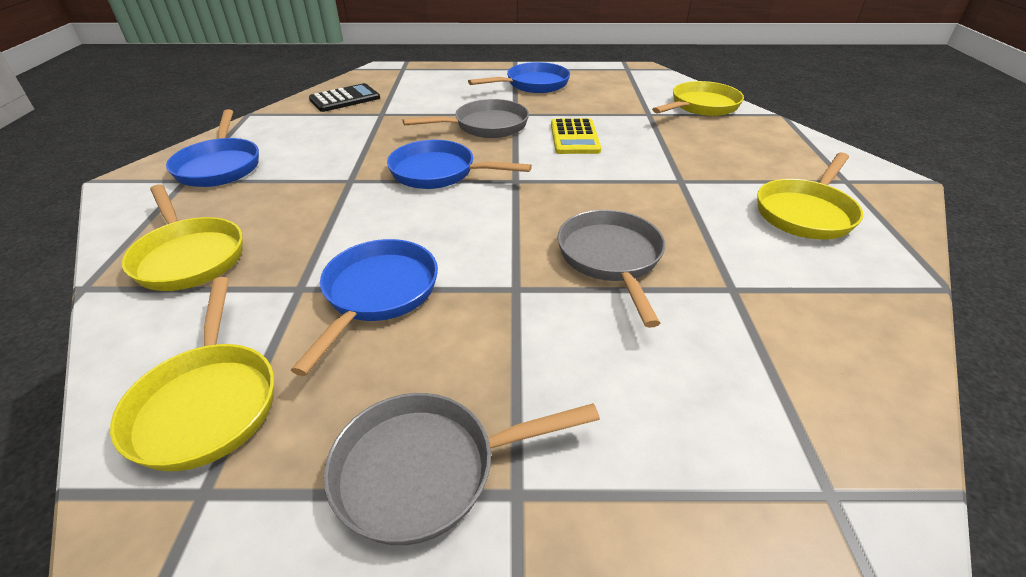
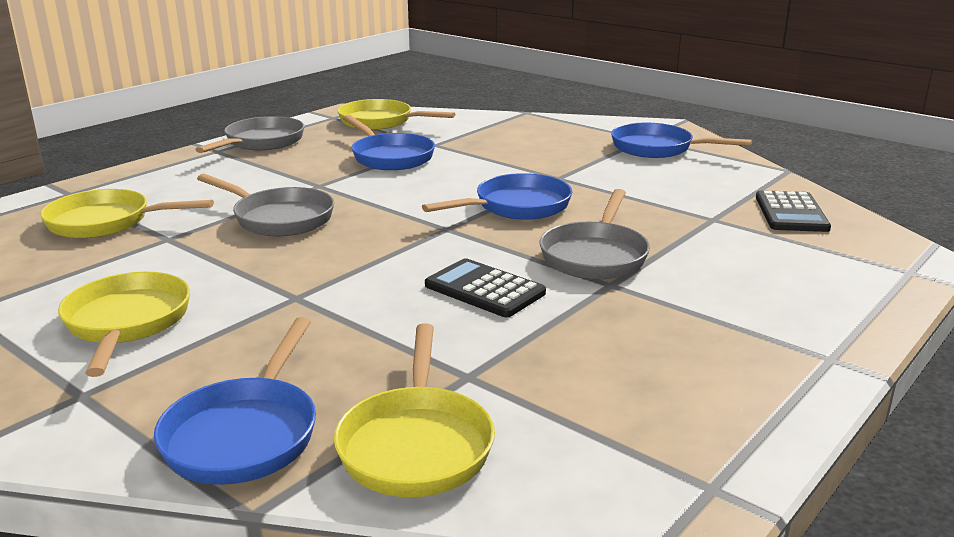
camera: 130 degrees right, 15 degrees down
(189, 257) = (520, 130): yellow pan -> yellow pan (106, 222)
(533, 84) = (718, 340): blue pan -> blue pan (245, 434)
(574, 137) = (484, 289): yellow calculator -> black calculator

